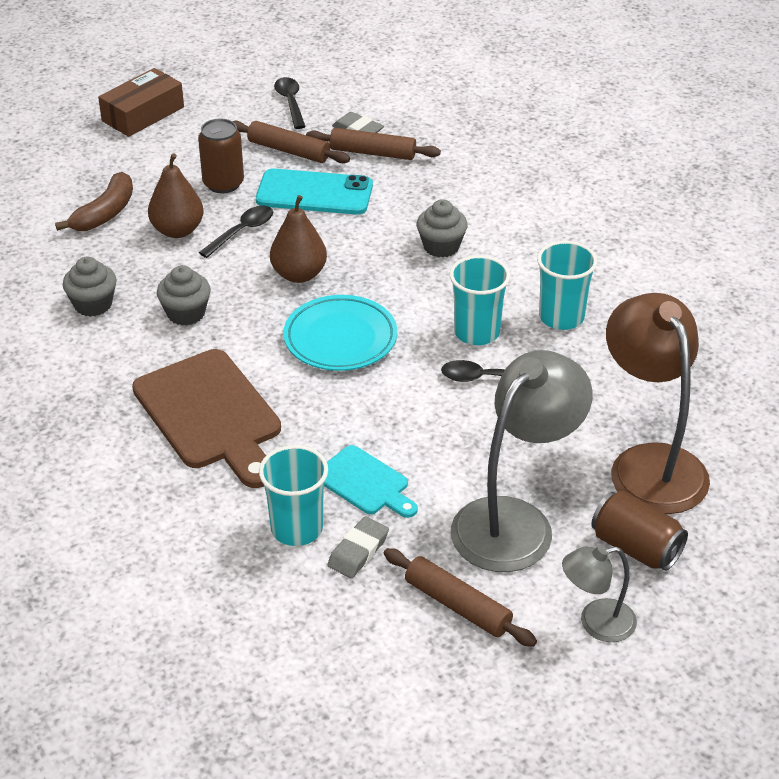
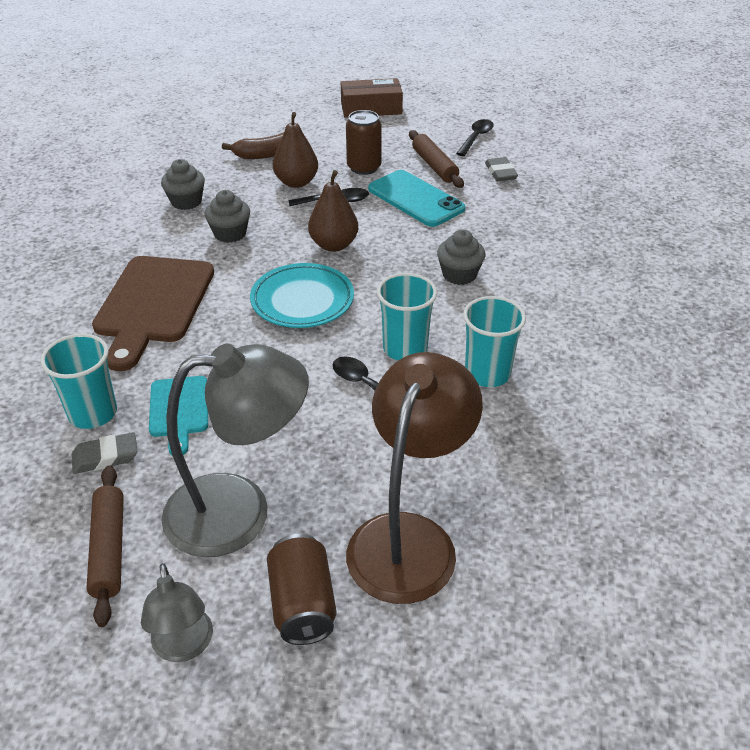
camera: 40 degrees right, 0 degrees up
(372, 153) = (492, 191): brown rolling pin -> none
(596, 623) = (184, 647): grey lamp -> grey lamp turned 135 degrees counterclockwise

